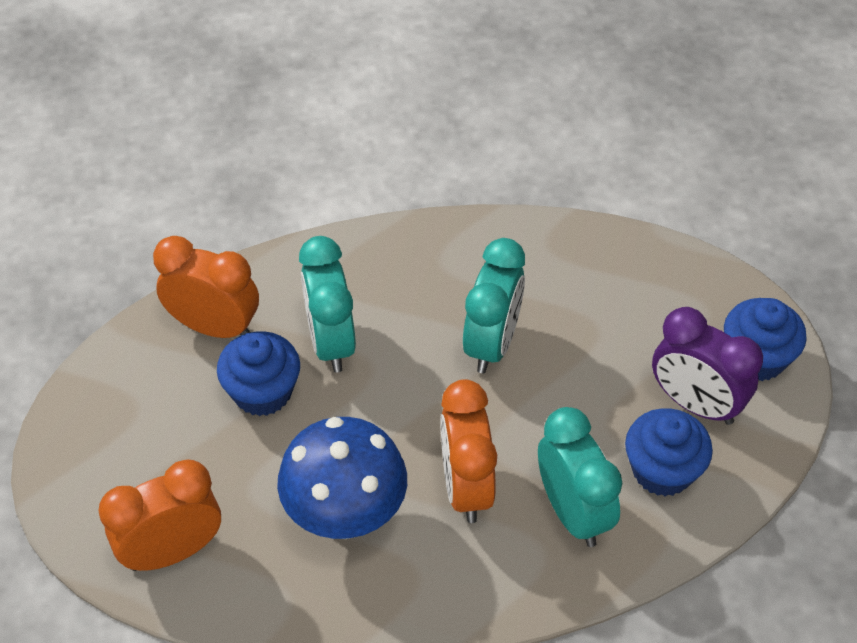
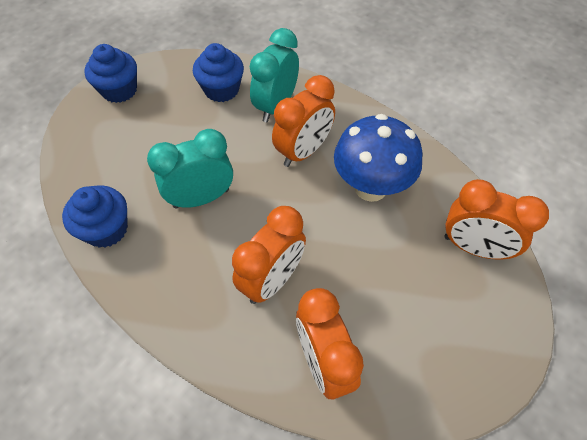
camera: 130 degrees left, 5 degrees up
(262, 392) = (341, 288): blue cupcake -> blue cupcake (106, 229)
(331, 342) = (272, 280): turquoise clock -> orange clock
(695, 404) = (170, 97): purple clock -> none

